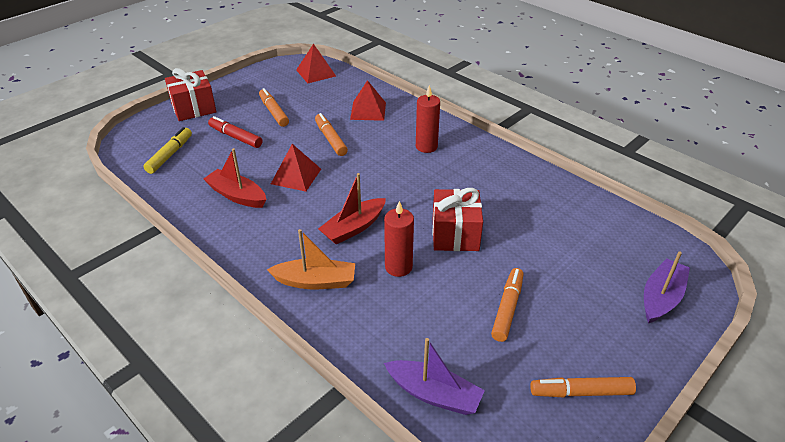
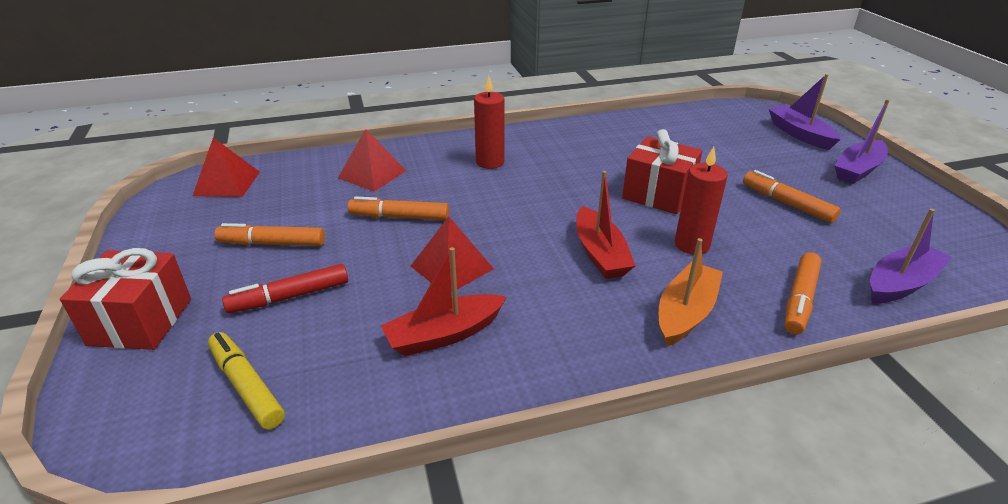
camera: 60 degrees left, 5 degrees down
(581, 392) = (906, 205): orange marker -> orange marker (799, 300)
(623, 350) = (858, 170): none -> purple boat

